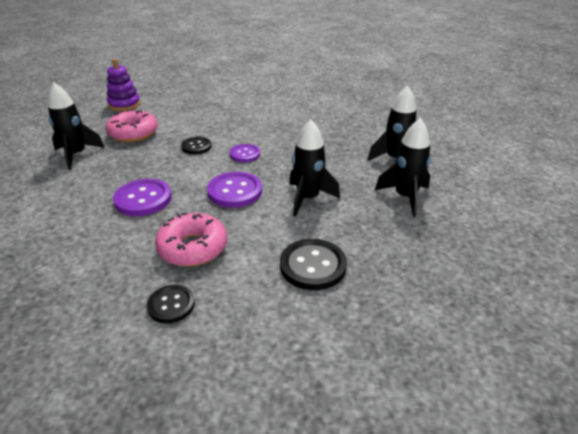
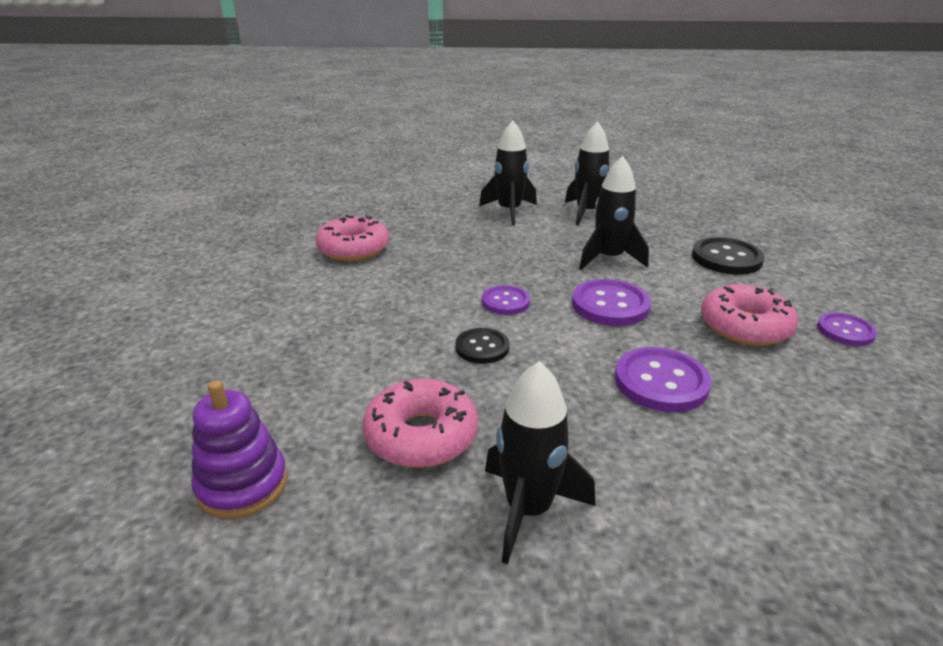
camera: 90 degrees left, 5 degrees down
(171, 305) = (845, 331): black button -> purple button
(316, 108) = (353, 249): none -> pink donut

